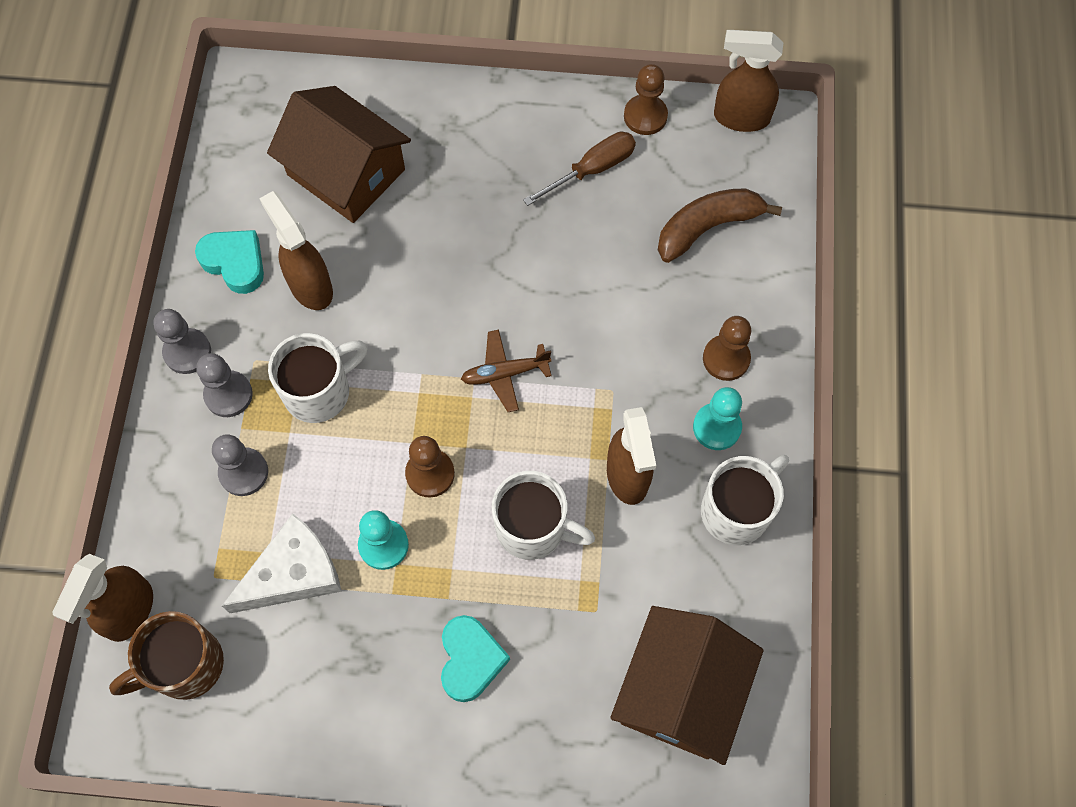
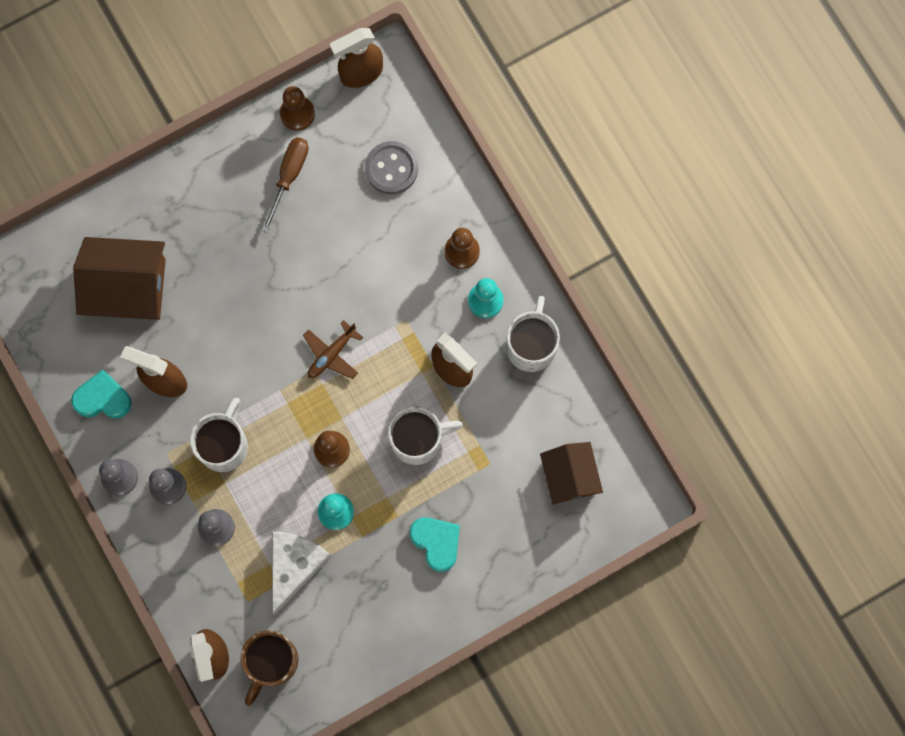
camera: 35 degrees left, 10 degrees up
(681, 692) = (570, 476): brown house -> brown house, size x0.64
(707, 227) = (391, 168): brown banana -> grey button

